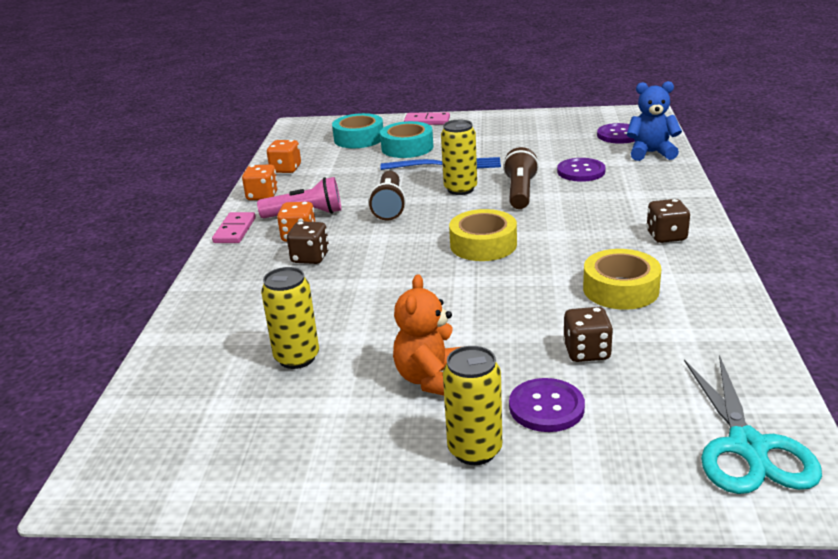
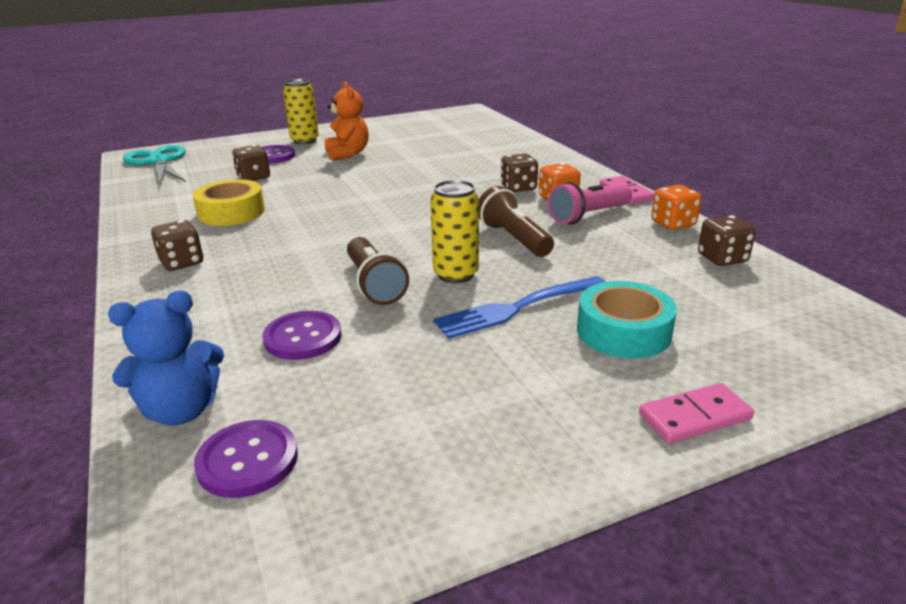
camera: 150 degrees right, 0 degrees up
(286, 169) = (722, 258): orange dice -> brown dice
(297, 358) = (439, 148): yellow can -> none
(359, 139) = (735, 335): turquoise tape -> none
(483, 244) = (374, 222): yellow tape -> none

